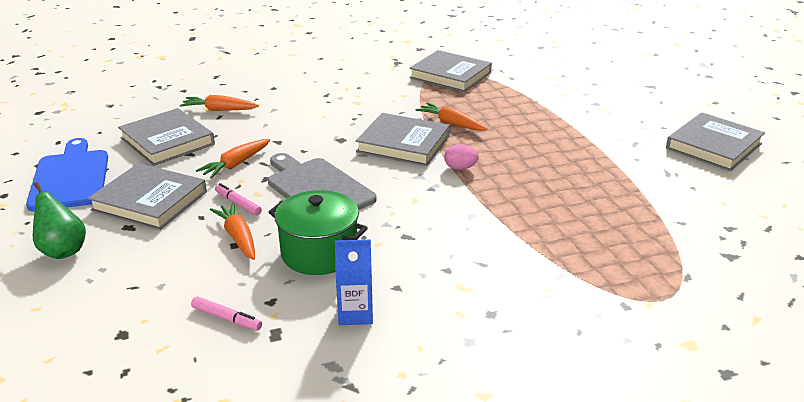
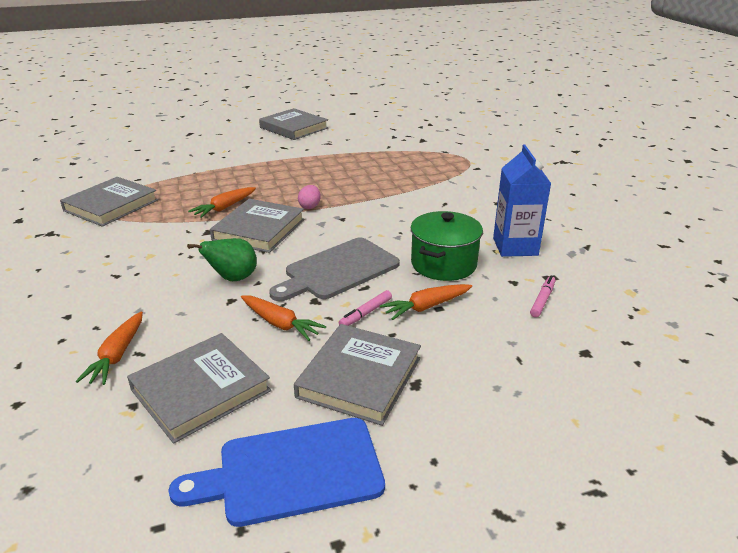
camera: 90 degrees left, 0 degrees up
(63, 250) = (471, 428): green pear -> green pear (233, 278)
(355, 313) = (515, 247): blue carton -> blue carton, size x1.52

